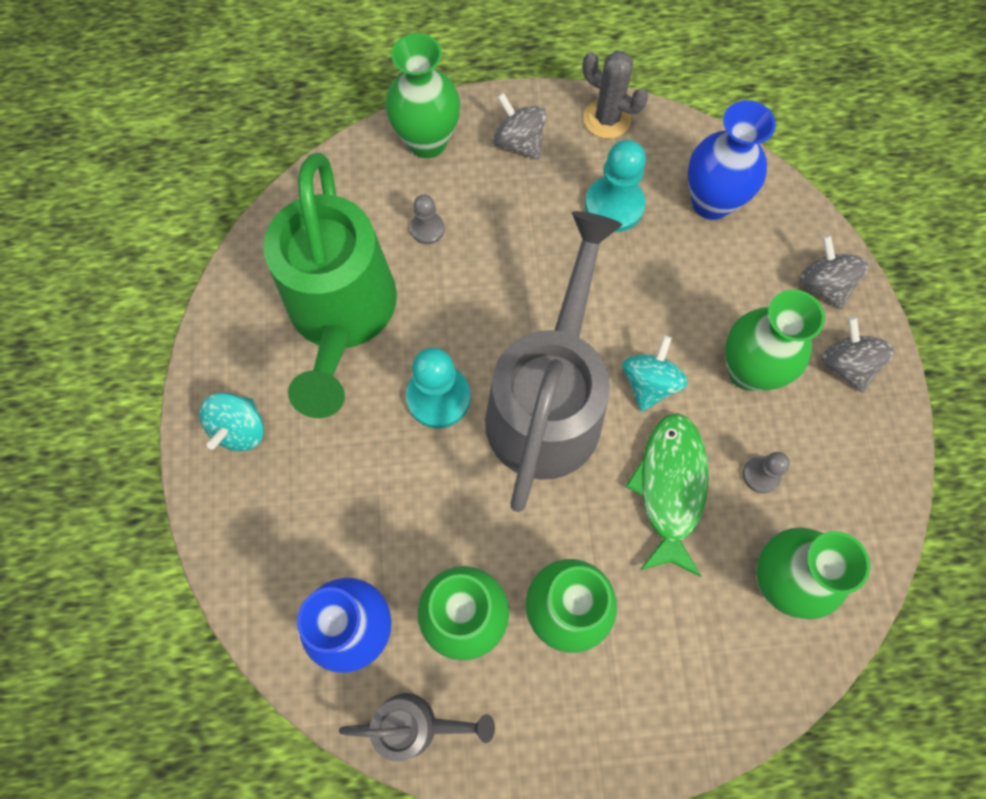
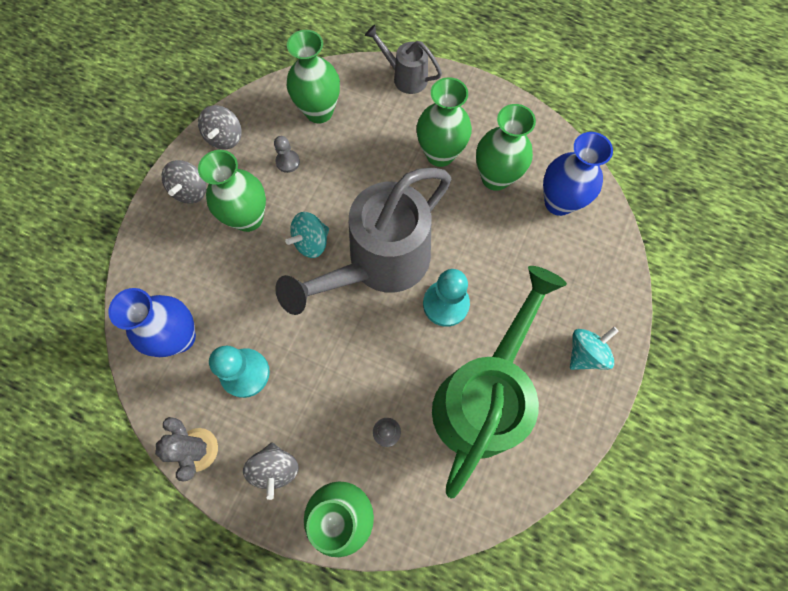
camera: 150 degrees left, 0 degrees up
(416, 725) = (547, 143): grey watering can -> grey watering can (405, 77)
(670, 488) = (342, 181): green fish -> none
(823, 284) = (160, 242): grey spinning top -> grey spinning top (225, 138)

